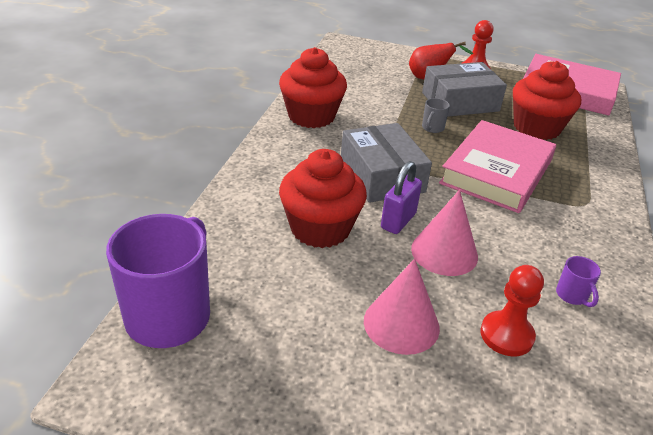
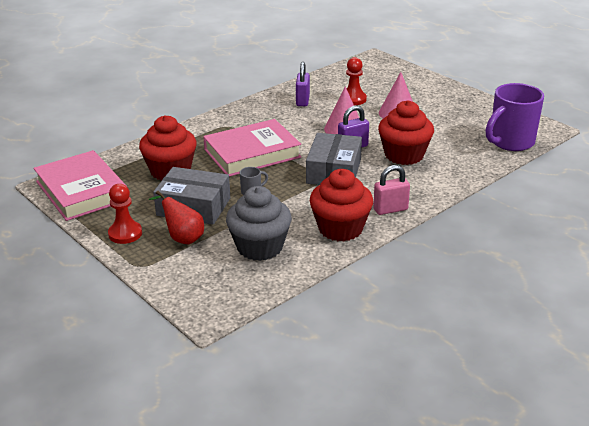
camera: 145 degrees left, 5 degrees down
(279, 147) = (390, 209): none -> pink padlock
(362, 86) = (260, 247): none -> grey cupcake
(572, 296) = (302, 101): purple mug -> purple padlock

